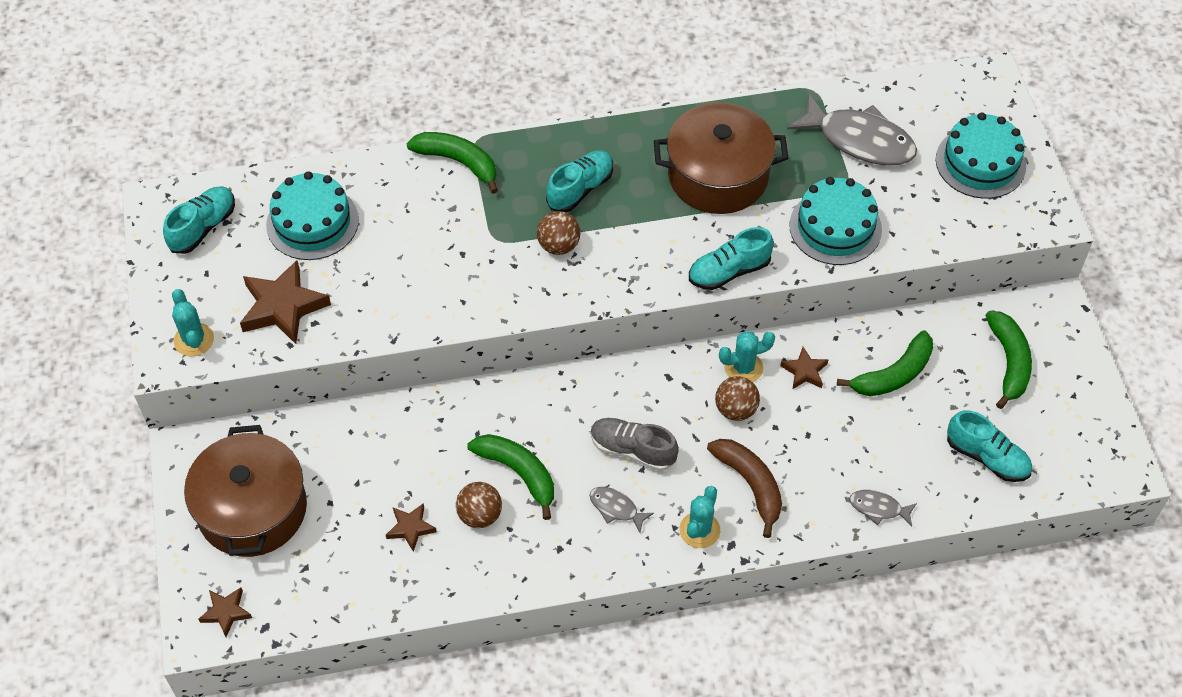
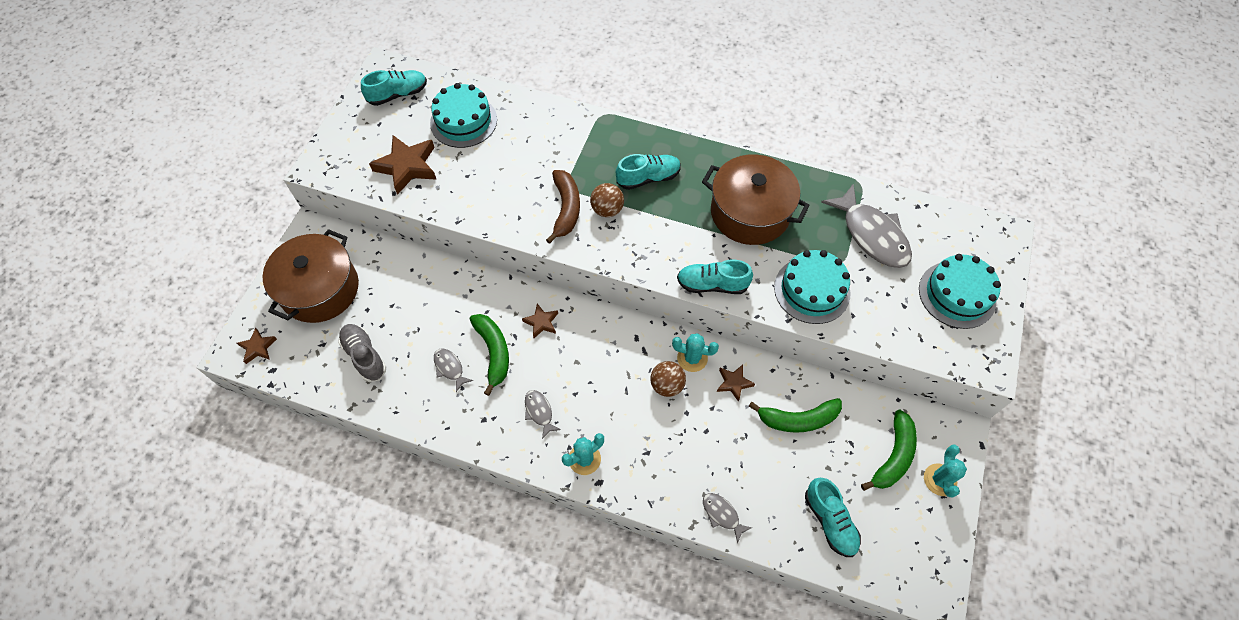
camera: 30 degrees right, 5 degrees up
(194, 340) = (341, 162): turquoise cactus -> turquoise cactus (940, 480)
(410, 528) = (402, 353): brown star -> brown star (541, 322)
(458, 162) = (581, 124): green banana -> none
(480, 515) = (450, 368): brown ball -> grey fish
(632, 450) = (578, 376): grey shoe -> grey shoe (364, 356)
(750, 485) = (641, 445): brown banana -> brown banana (566, 209)

